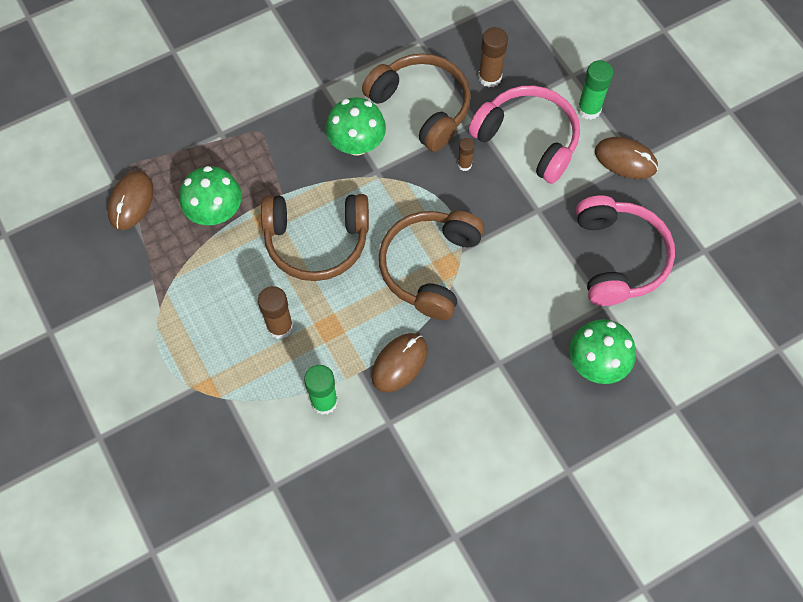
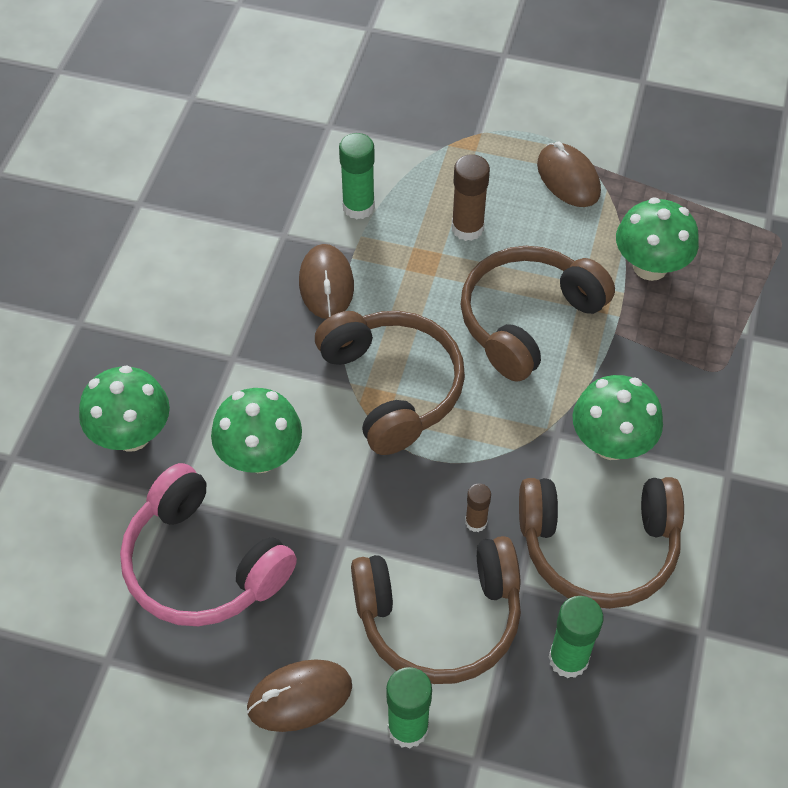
camera: 135 degrees right, 10 degrees down
(131, 202) = (732, 213): brown mouse -> brown mouse (568, 178)
(489, 77) = (568, 659): brown glue stick -> green glue stick
(528, 139) = (439, 618): pink headphones -> brown headphones
(537, 290) = (260, 456): none -> green mushroom

